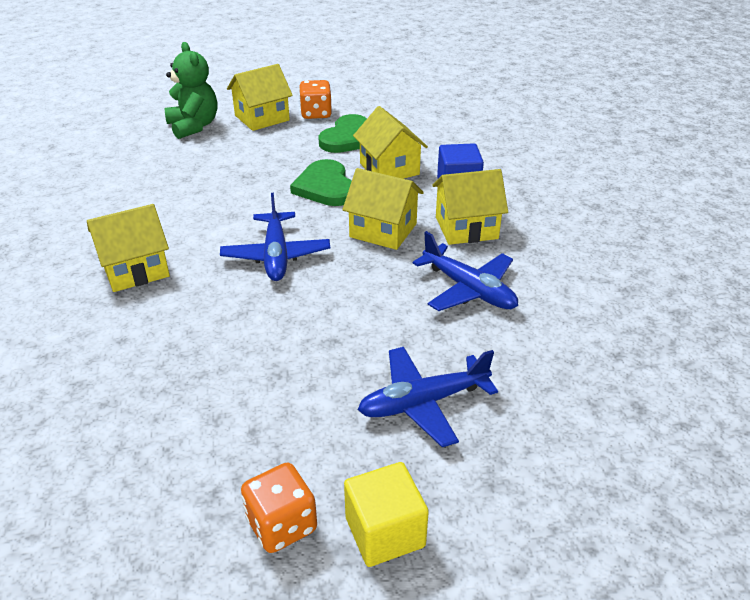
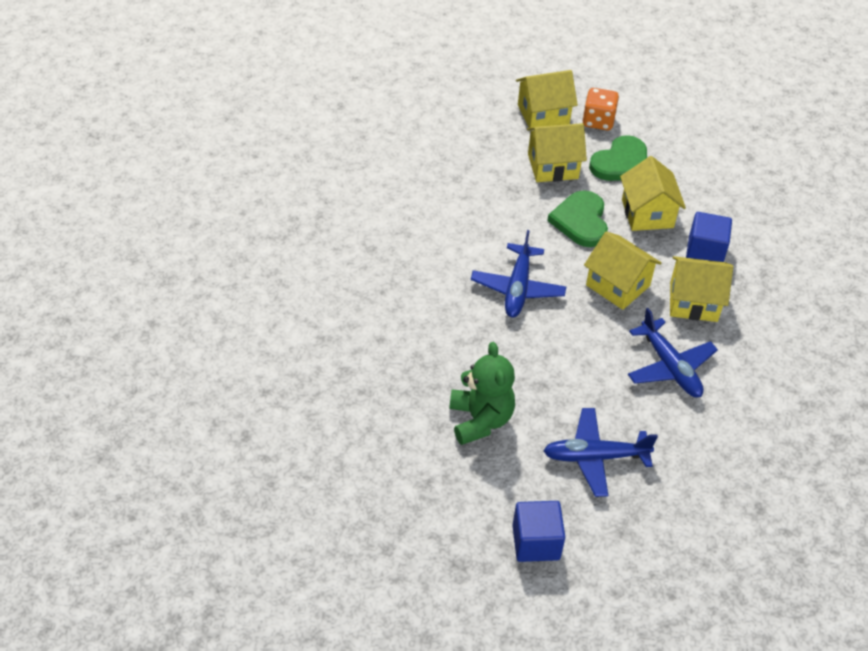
camera: 15 degrees right, 10 degrees up
(135, 269) = (399, 272): yellow house -> yellow house (552, 166)
(194, 126) = (475, 110): green teddy bear -> green teddy bear (480, 420)
(281, 525) = (468, 517): orange dice -> none
(385, 532) = (536, 542): yellow cube -> blue cube

